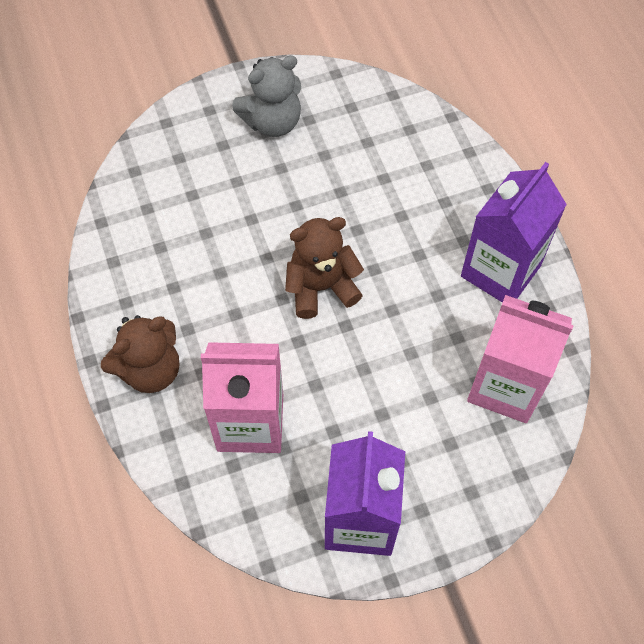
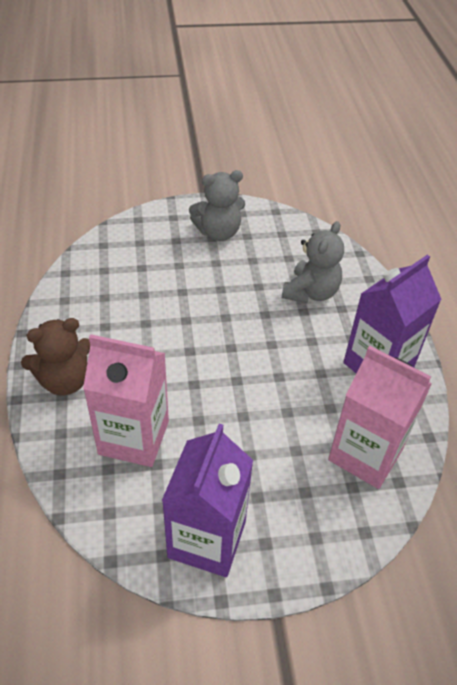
camera: 10 degrees right, 15 degrees down
(321, 287) = (224, 348): brown teddy bear -> none
(404, 187) = (311, 292): none -> grey teddy bear

